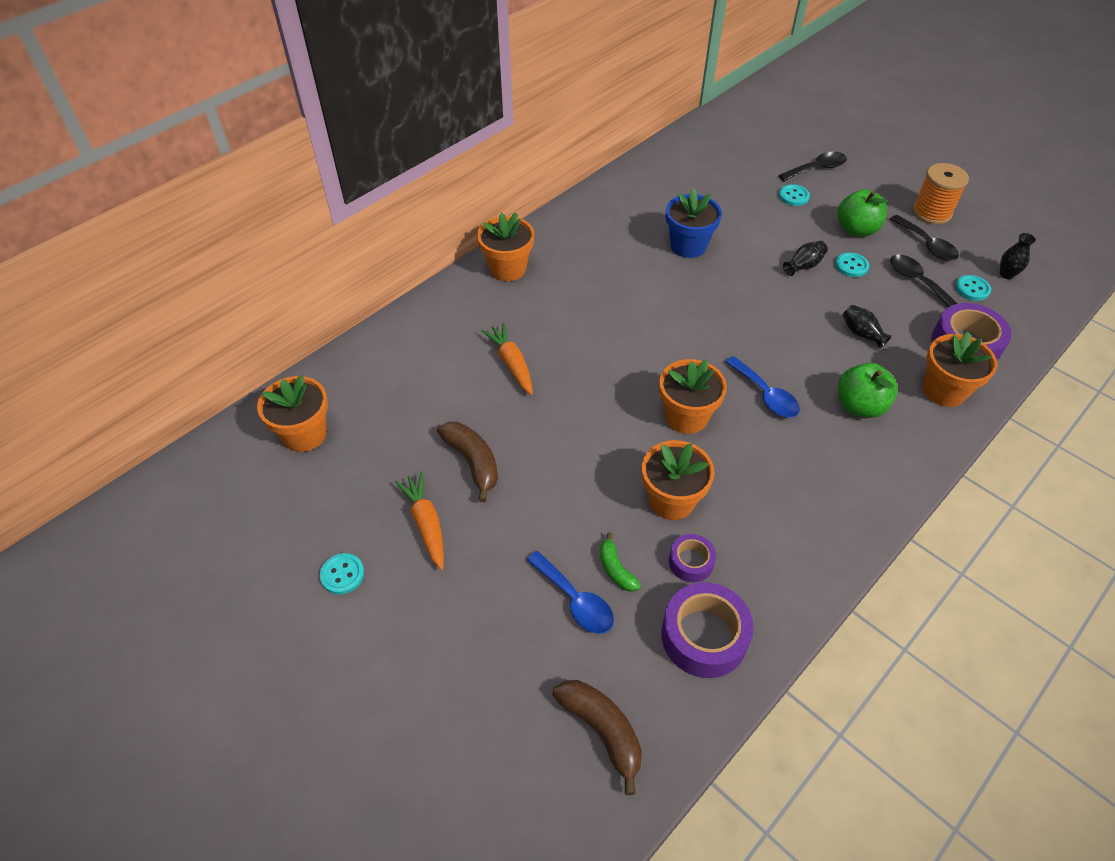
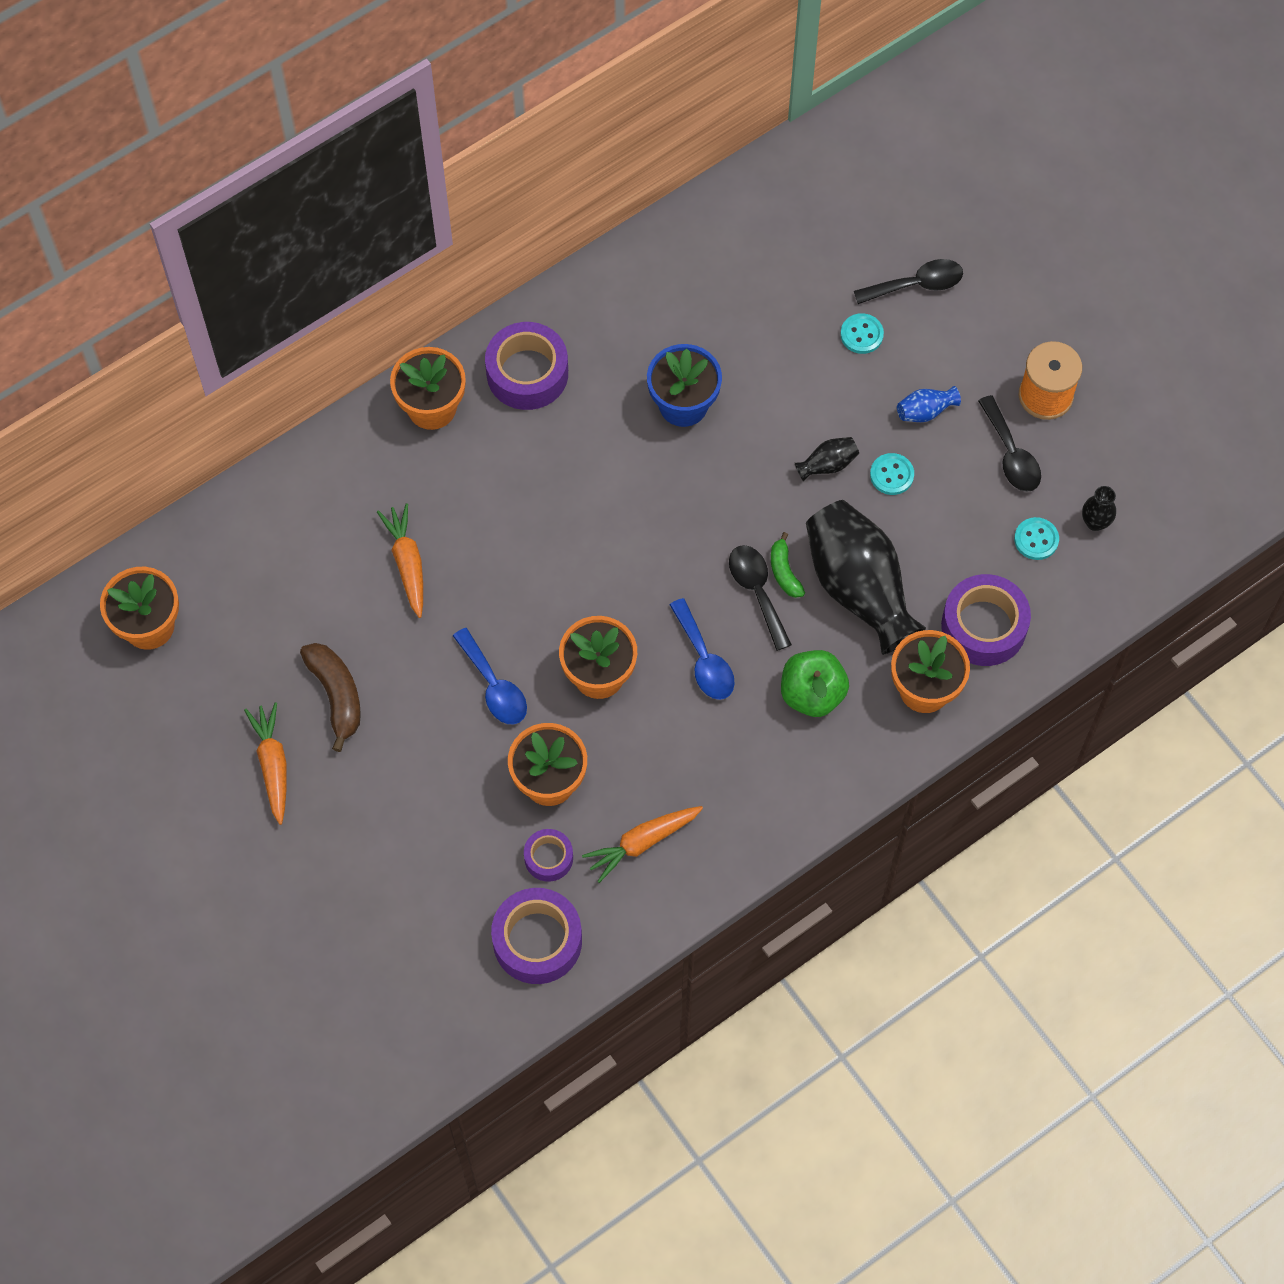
camera: 10 degrees right, 15 degrees up
(342, 574) = (176, 810): turquoise button -> none
(571, 242) = (527, 373): none -> purple tape
(575, 600) = (415, 880): blue spoon -> blue spoon (494, 686)
(602, 731) = (410, 1015): brown banana -> none
(616, 569) = (466, 852): green banana -> green banana (784, 571)
(768, 536) = (642, 842): none -> orange carrot
(856, 230) = (925, 411): green apple -> blue vase
(861, 333) = (859, 588): black vase -> black vase, size x2.39
(917, 281) = (968, 515): black spoon -> black spoon (757, 591)

